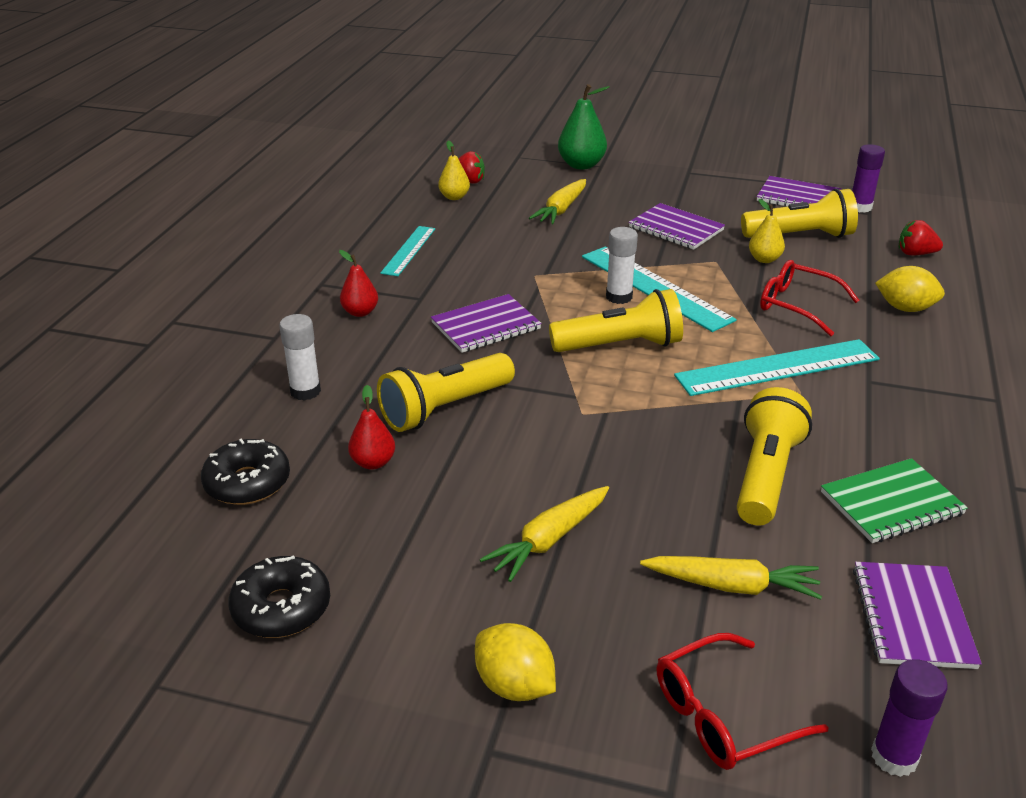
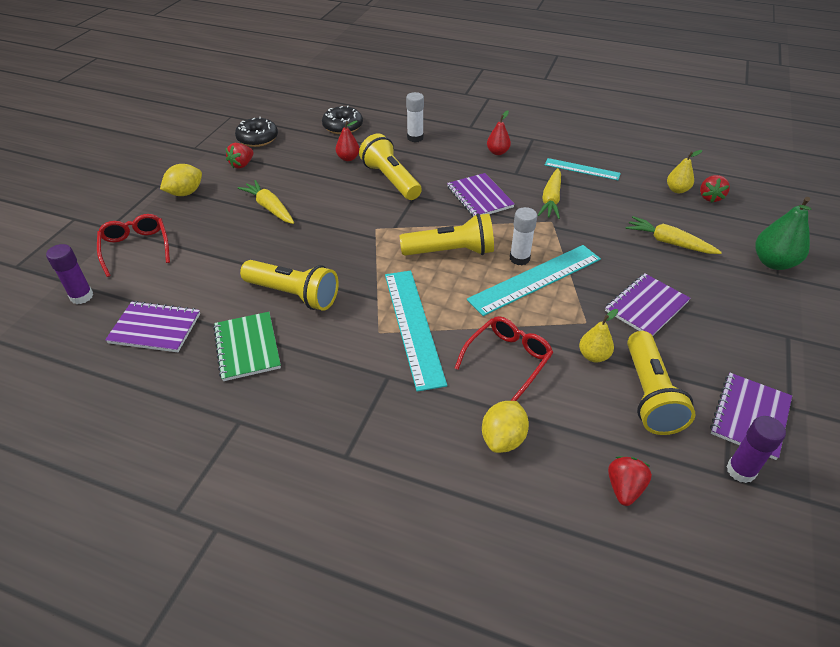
camera: 95 degrees right, 10 degrees up
(395, 612) = (242, 165): none -> red strawberry
(620, 345) = (451, 252): yellow flashlight -> yellow flashlight turned 90 degrees counterclockwise
(732, 586) = (210, 264): yellow carrot -> yellow carrot (551, 199)

